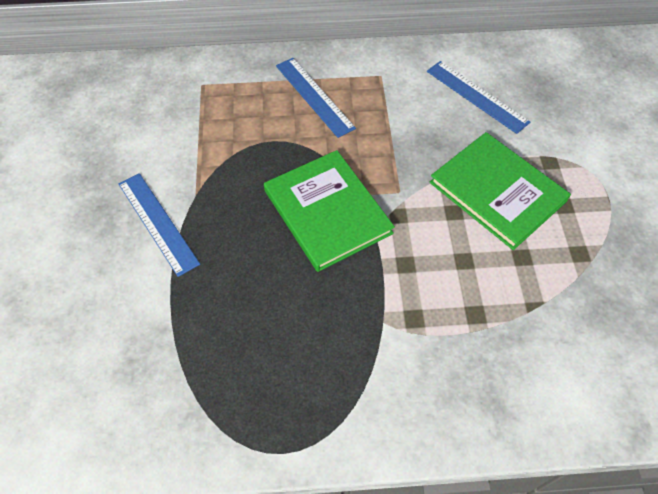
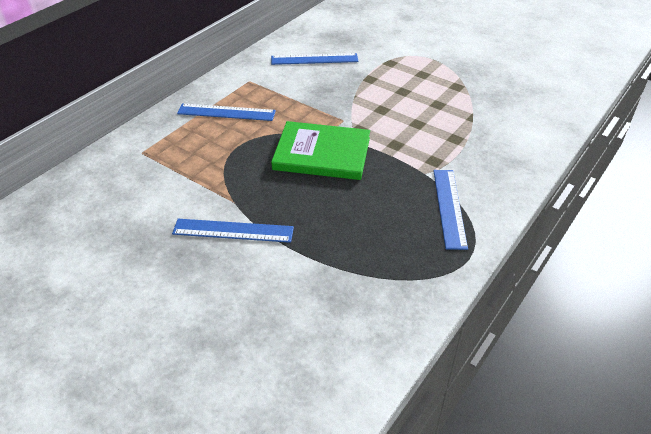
camera: 50 degrees left, 15 degrees down
(348, 382) = (449, 207): none -> blue ruler
(497, 192) = (387, 89): green book -> none

